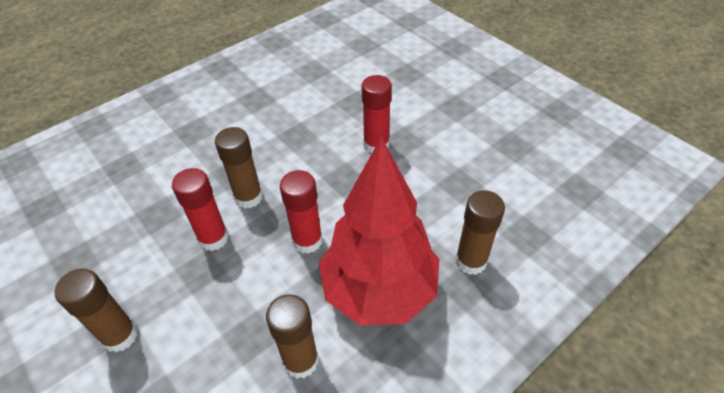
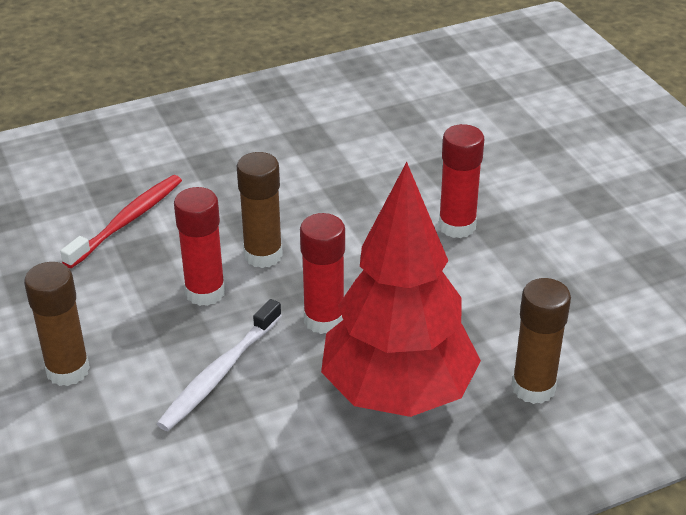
camera: 15 degrees right, 10 degrees down
(140, 192) = (127, 221): none -> red toothbrush
(242, 307) = (220, 373): none -> white toothbrush
(301, 361) = (274, 443): brown glue stick -> none

